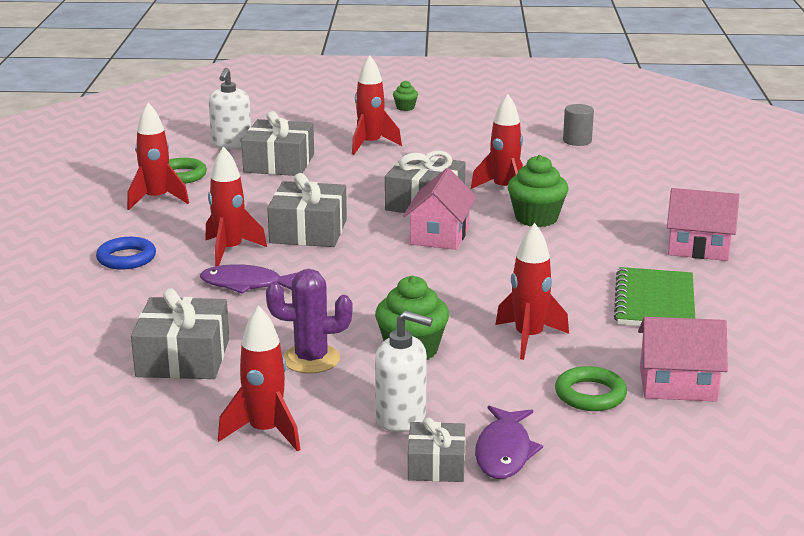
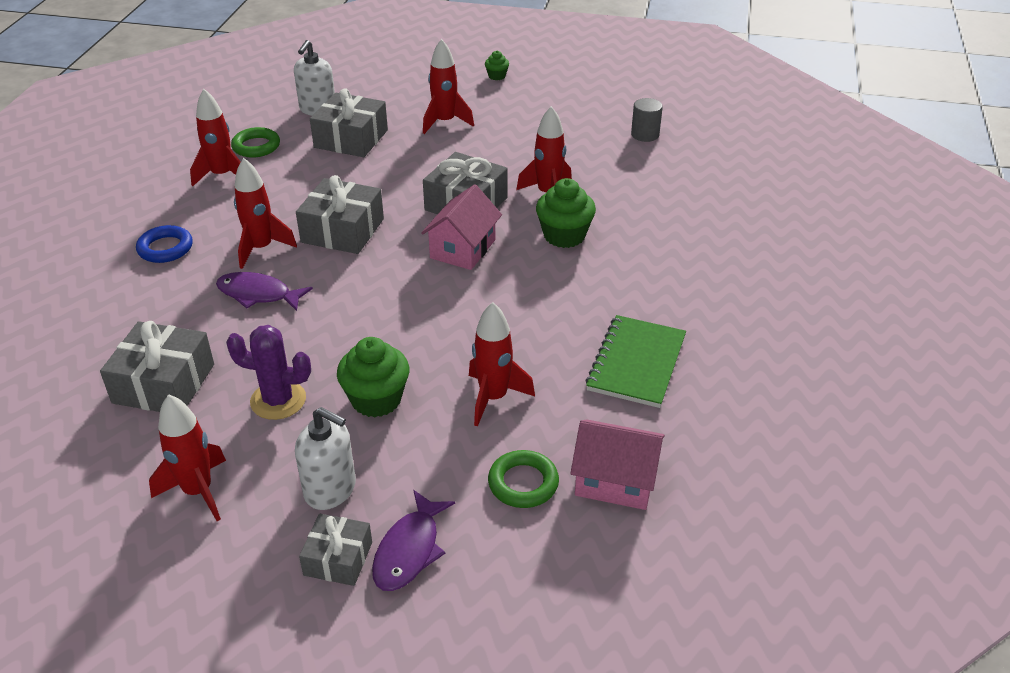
camera: 10 degrees right, 15 degrees up
(698, 248) = (709, 293): pink house -> none

